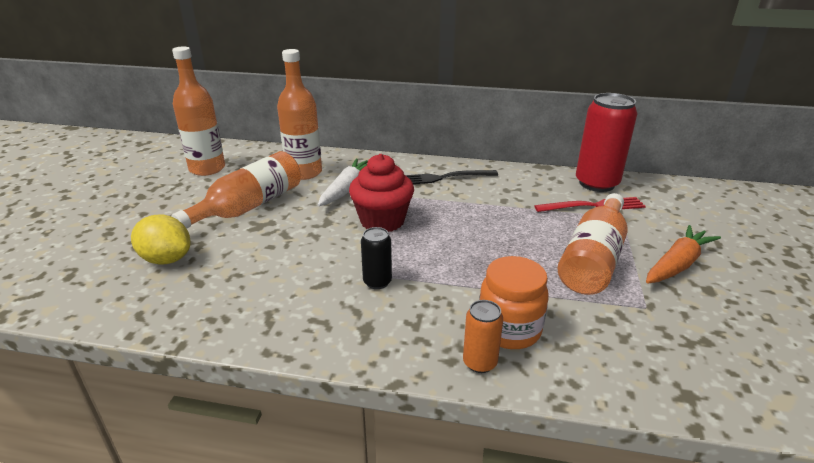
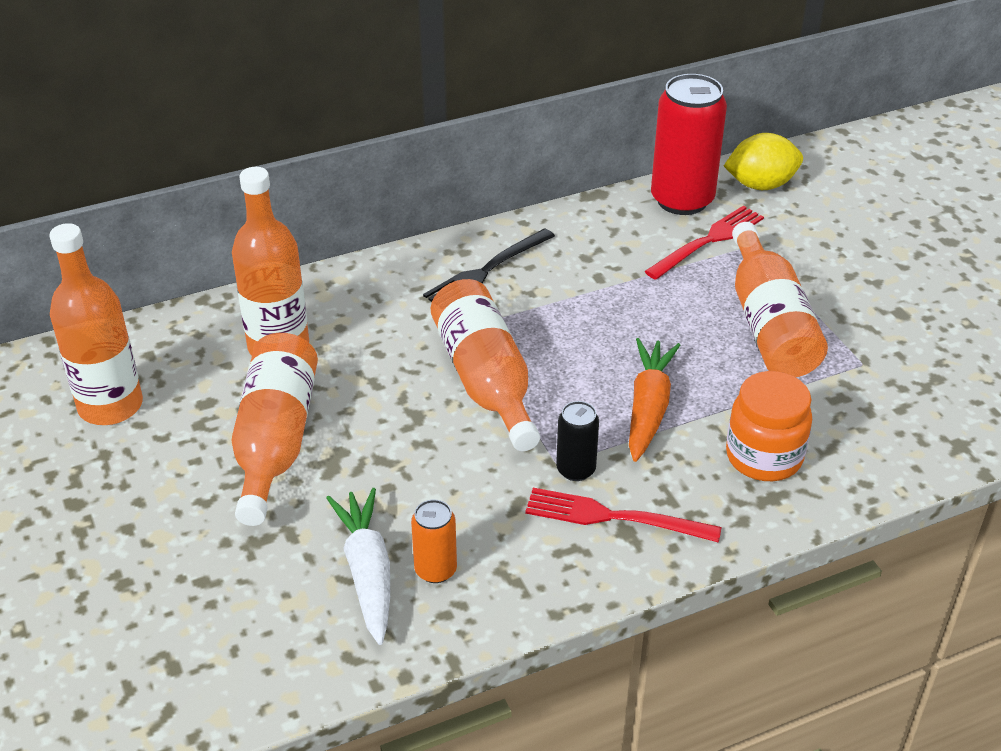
camera: 35 degrees left, 10 degrees up
(166, 259) = (275, 574): yellow lemon -> yellow lemon (760, 185)
(347, 189) = (379, 348): white carrot -> white carrot (367, 572)
(367, 316) = (612, 517): none -> red fork
(382, 221) = (485, 380): red cupcake -> orange bottle
(479, 362) = (770, 508): orange can -> orange can (435, 570)
(677, 264) = (852, 292): orange carrot -> orange carrot (648, 408)

